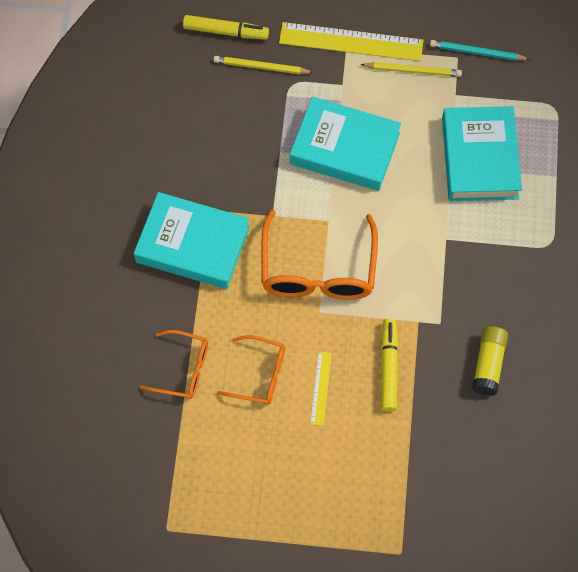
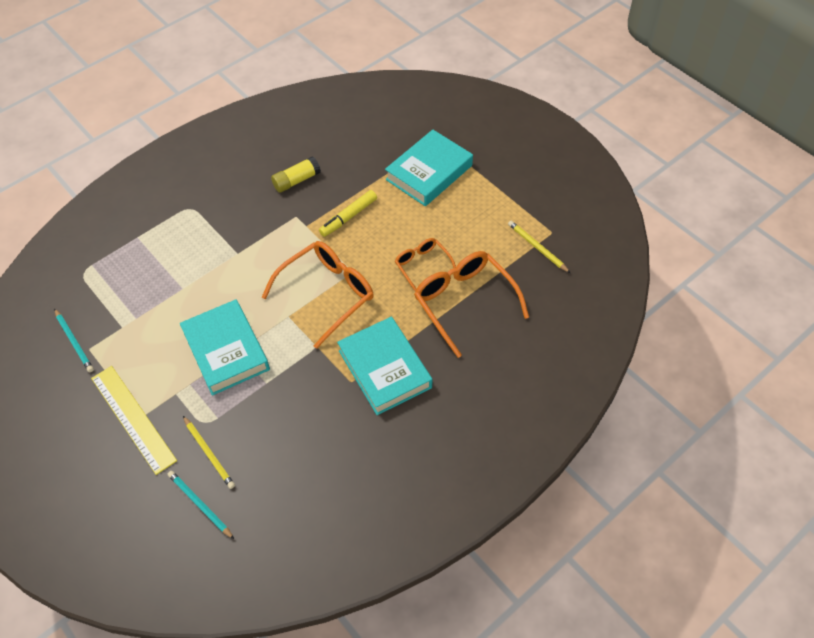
camera: 135 degrees left, 10 degrees down
(183, 369) = (464, 302): orange glasses -> orange glasses, size x1.76
(225, 31) = (200, 505): yellow marker -> turquoise pencil
(320, 388) = (396, 235): yellow ruler -> none
(413, 70) = (124, 364): yellow pencil -> yellow pencil (537, 247)
(480, 158) = (161, 279): turquoise book -> turquoise book (429, 172)

